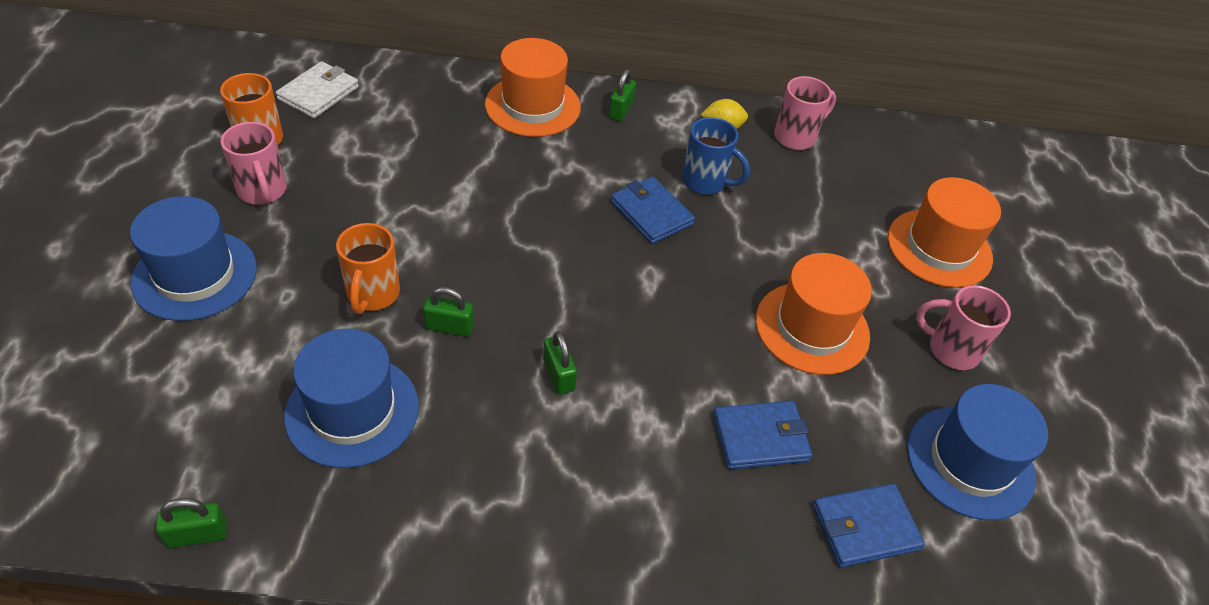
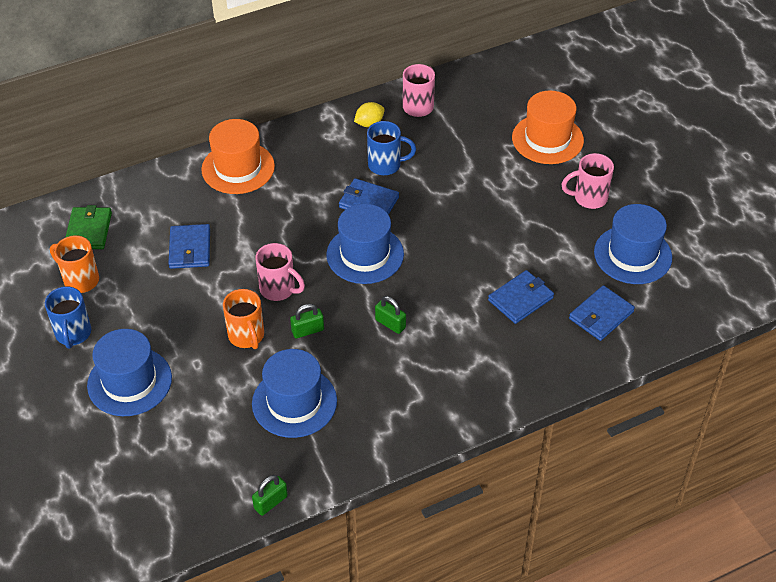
camera: 25 degrees left, 0 degrees up
(193, 189) = (73, 334): none -> blue mug
(263, 191) = (119, 312): pink mug -> pink mug (279, 289)
(319, 93) = (89, 230): white wallet -> green wallet
(403, 163) = (190, 249): none -> blue wallet
(597, 271) = (365, 254): none -> blue hat
(621, 110) = (297, 143): green padlock -> none
(812, 328) = (508, 224): orange hat -> none

